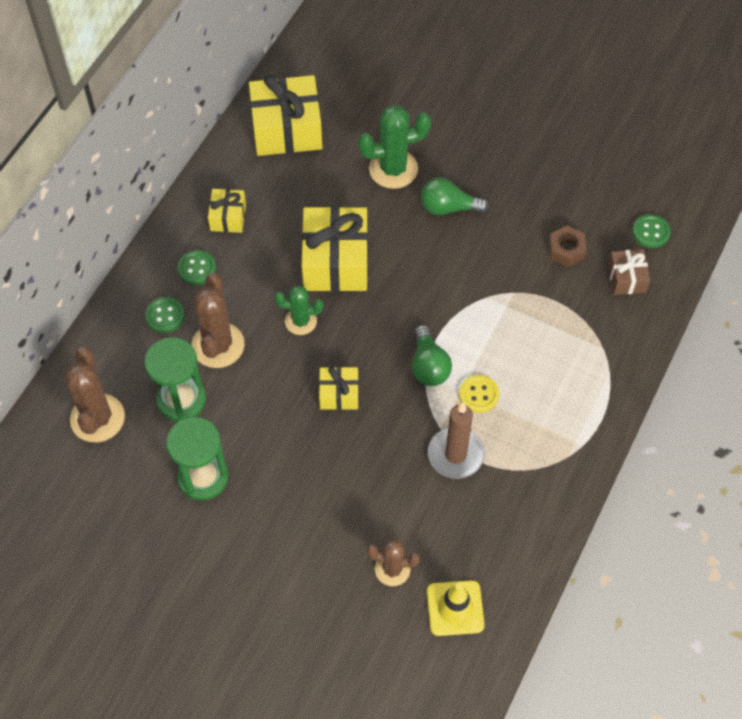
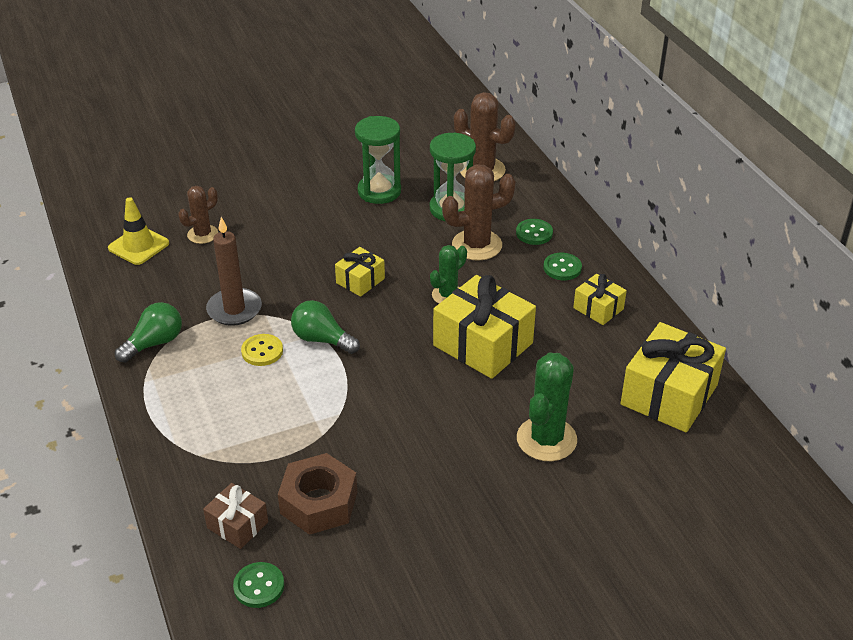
camera: 130 degrees right, 20 degrees down
(218, 345) = (477, 245): brown cactus -> brown cactus turned 60 degrees counterclockwise
(448, 208) = (460, 450): green light bulb -> green light bulb (154, 343)
(566, 250) = (319, 502): brown nut -> brown nut, size x1.62

